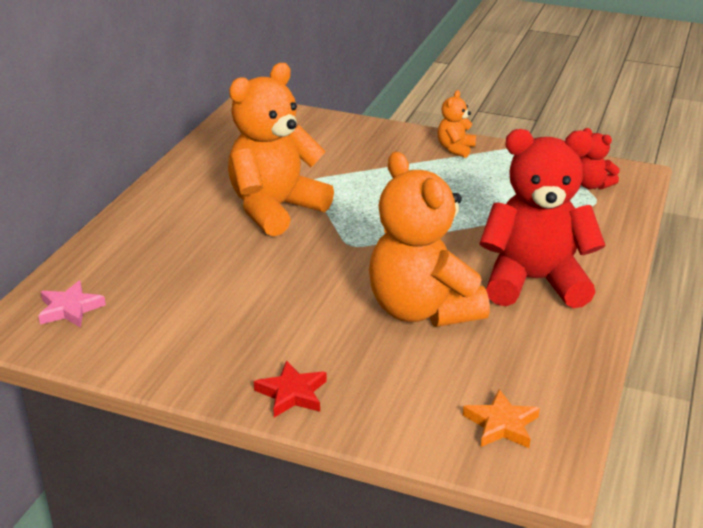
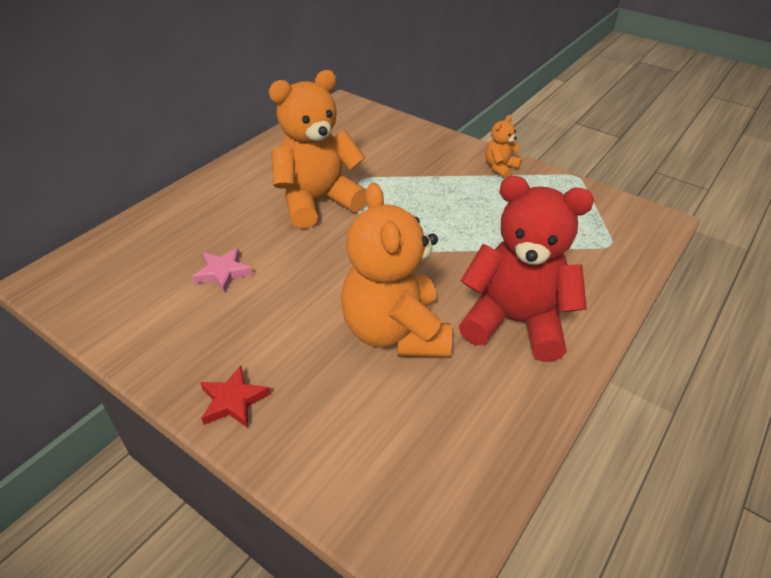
camera: 15 degrees right, 10 degrees up
(70, 309) = (101, 269): pink star -> pink star (223, 272)
(501, 424) = (412, 488): orange star -> none
(592, 185) = (613, 225): red teddy bear -> none

